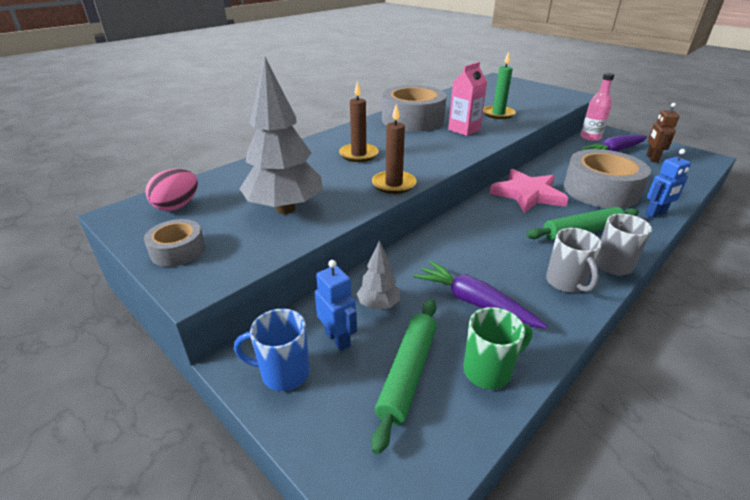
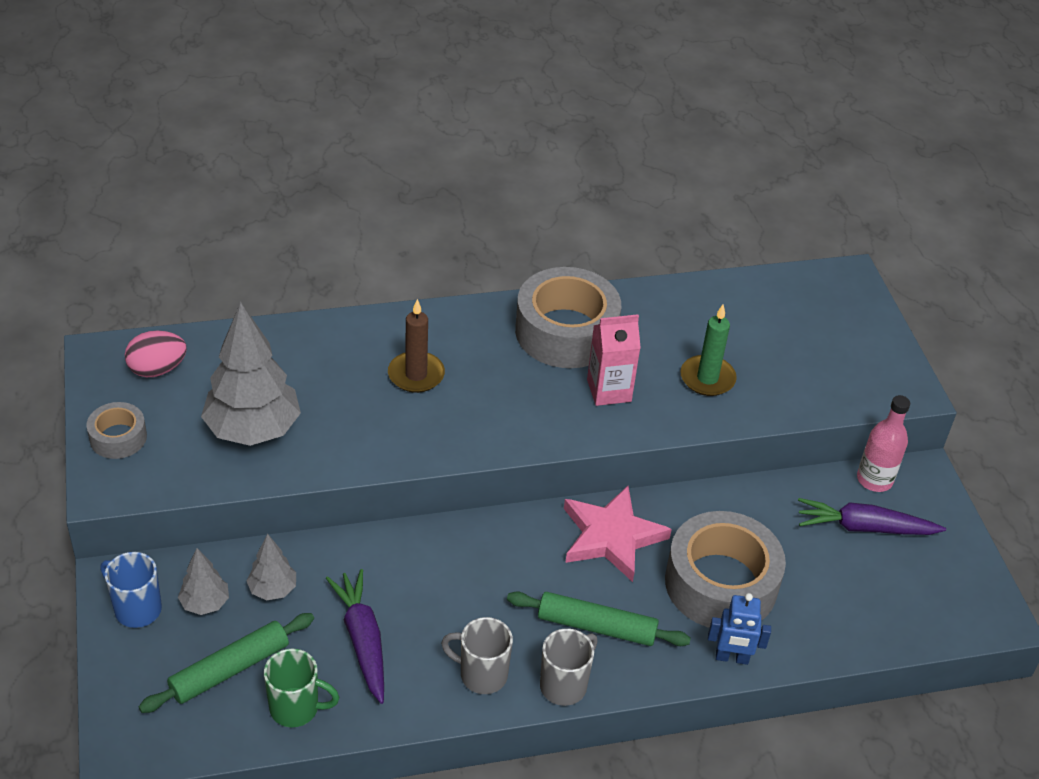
camera: 30 degrees right, 10 degrees up
(338, 339) = (205, 603): blue robot -> grey tree
(394, 184) = (399, 451): brown candle -> none
(566, 283) = (481, 675): grey mug -> grey mug turned 90 degrees clockwise
(652, 158) = (900, 572): brown robot -> none

